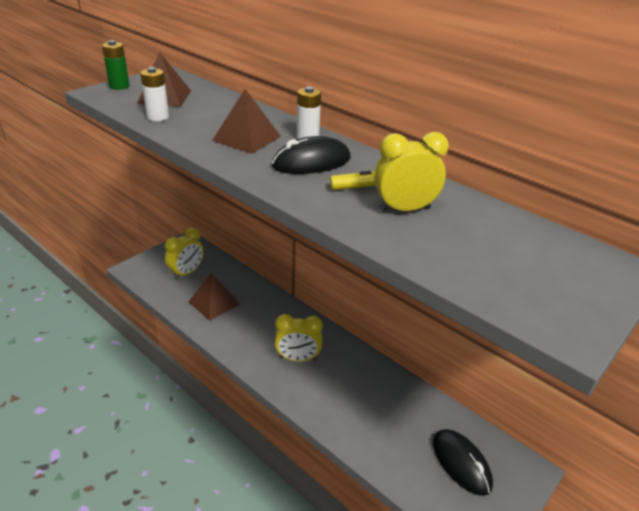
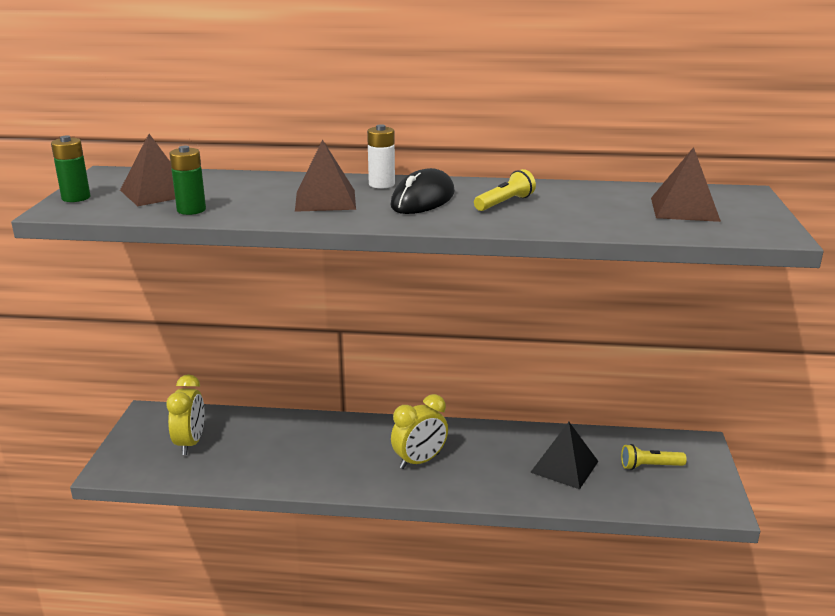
camera: 35 degrees left, 10 degrees down
(158, 117) = (191, 210): white battery -> green battery
(214, 303) = (264, 456): brown pyramid -> brown pyramid (684, 209)
(392, 422) = (564, 467): none -> black pyramid
(404, 209) = (557, 206): yellow clock -> none
(461, 463) = (650, 466): black mouse -> yellow flashlight

